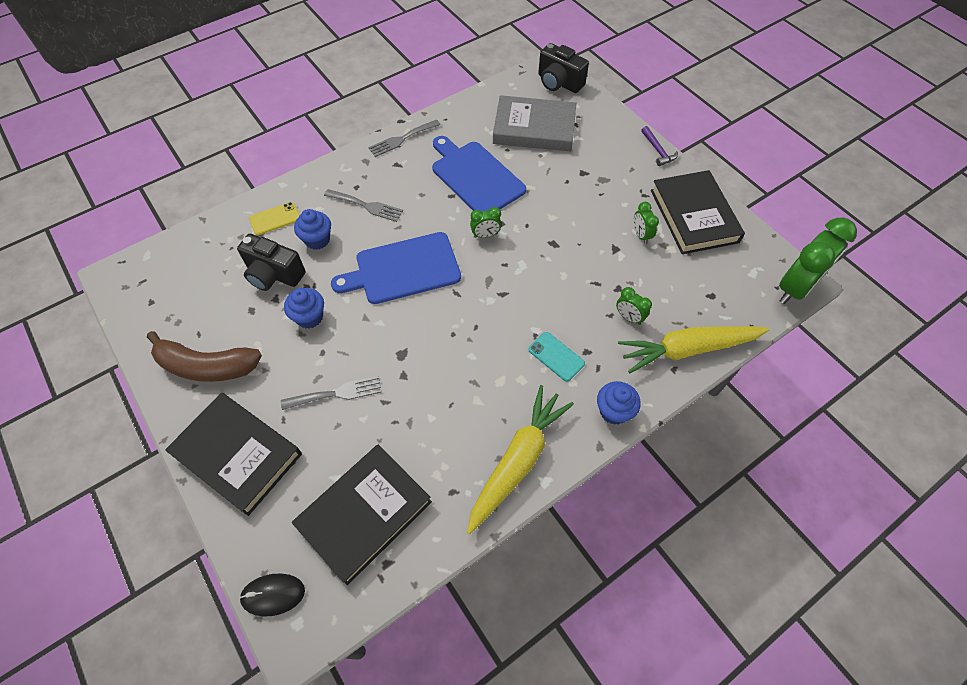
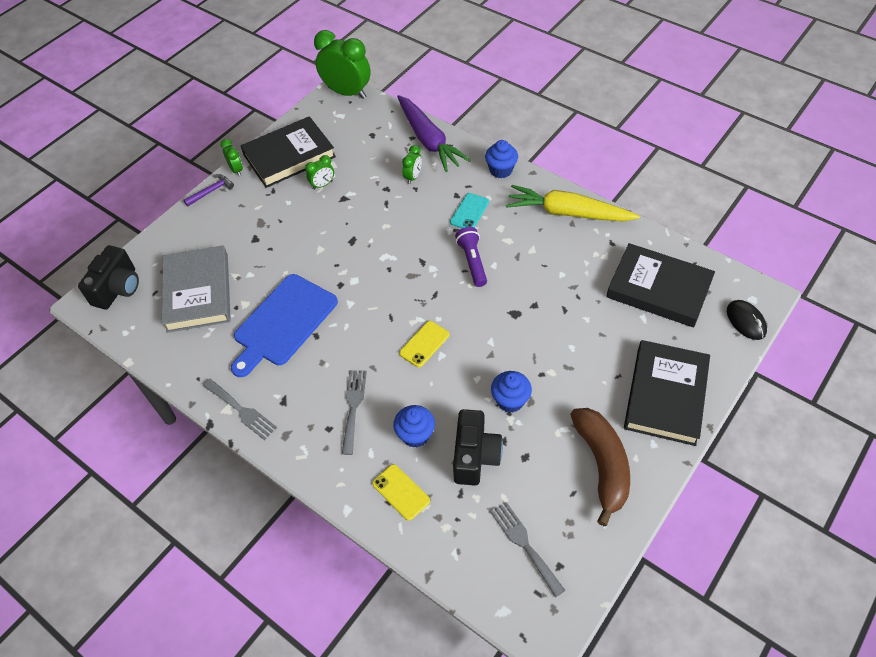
camera: 105 degrees left, 5 degrees down
(337, 393) = (574, 346): grey fork -> grey fork (524, 544)
(403, 269) = (424, 344): blue cutting board -> yellow phone
(484, 337) = (472, 262): none -> purple flashlight
(485, 235) = (359, 292): green clock -> green clock (236, 170)
(687, 349) = (429, 140): yellow carrot -> purple carrot

